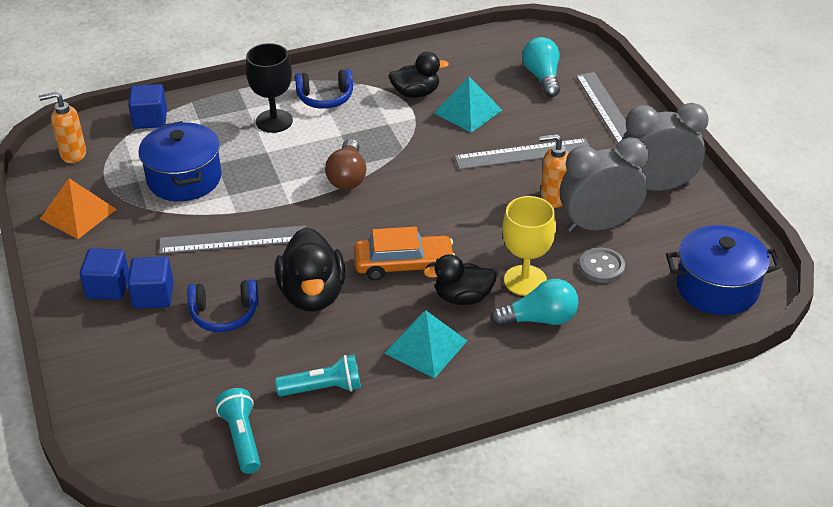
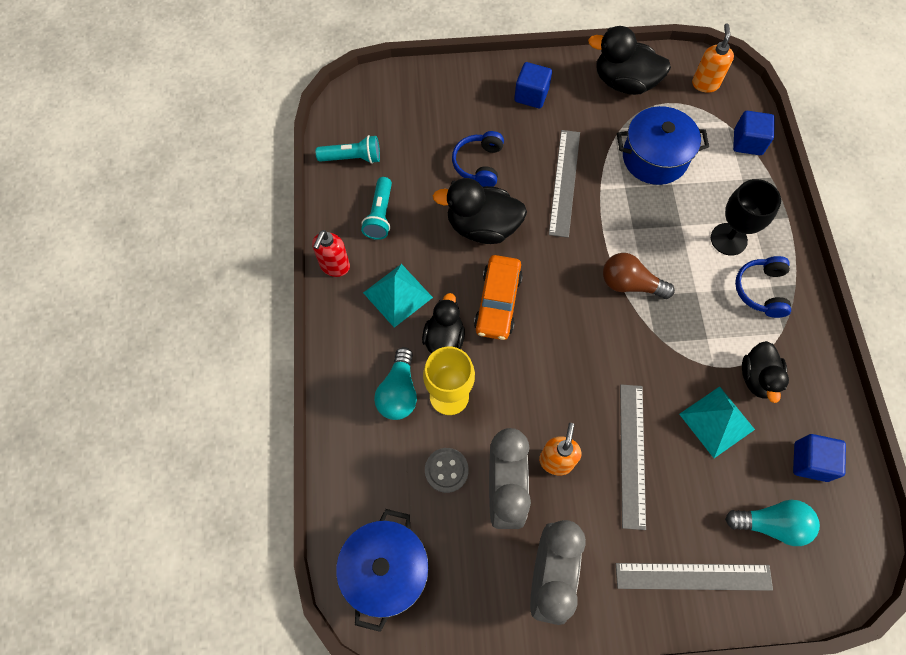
camera: 105 degrees right, 25 degrees up
(78, 214) = (624, 82): orange pyramid -> black duck
(153, 296) = (513, 122): blue cube -> blue cube (810, 461)
(410, 413) = (334, 266): none -> red soap dispenser

